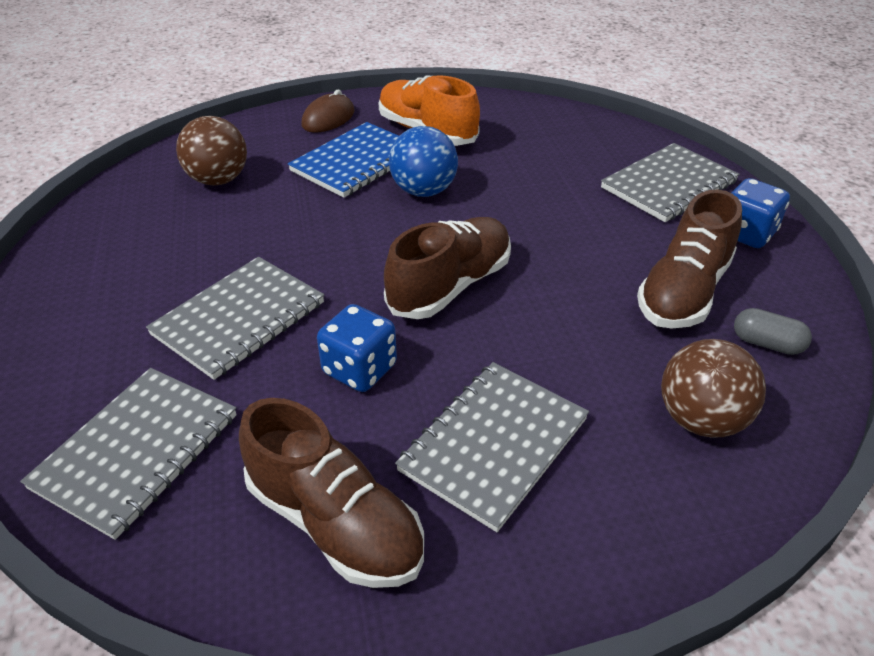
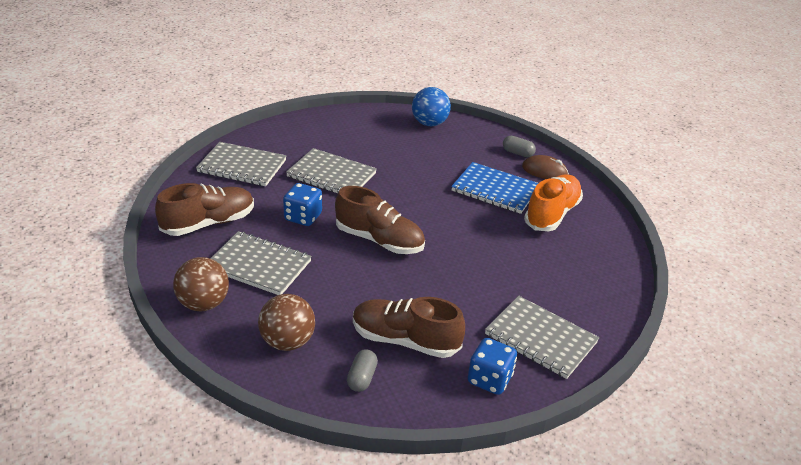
camera: 75 degrees right, 5 degrees down
(218, 180) = (450, 145): brown ball -> brown ball (203, 304)
(274, 129) = (517, 153): none -> grey capsule
(335, 523) = (208, 223): brown shoe -> brown shoe turned 150 degrees counterclockwise
(423, 191) = (474, 220): blue ball -> blue ball (429, 123)

